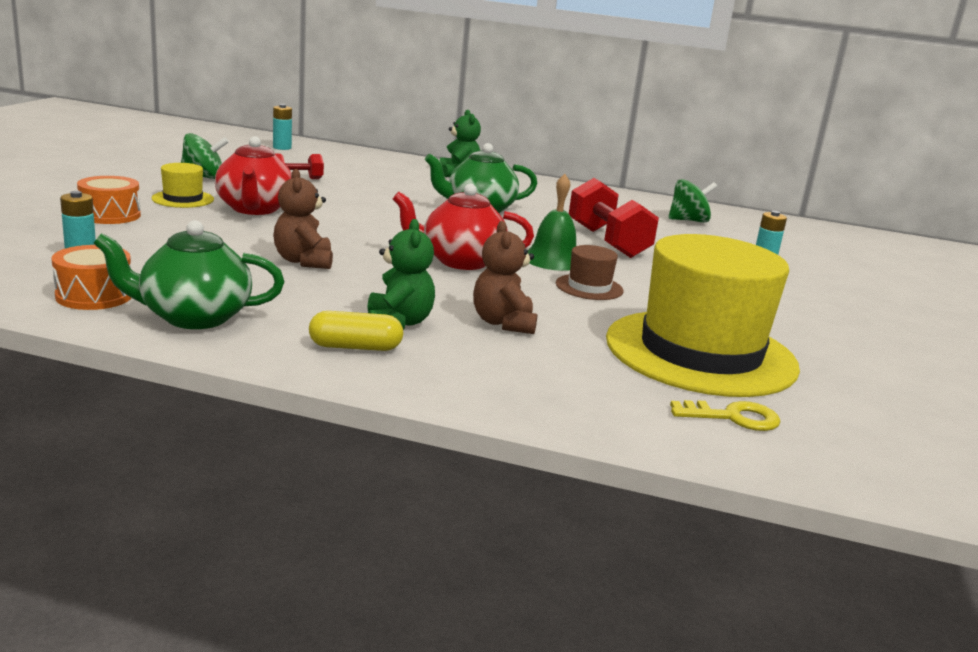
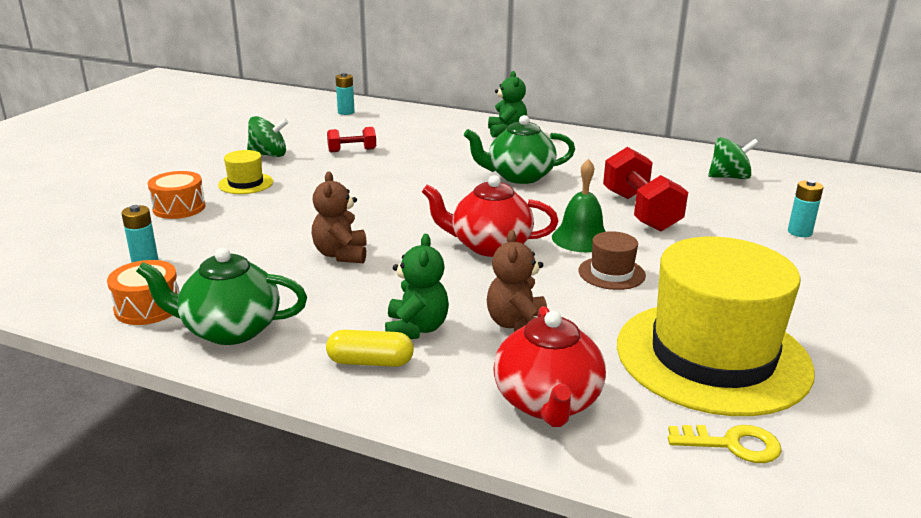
camera: 10 degrees right, 5 degrees up
(254, 209) = (308, 191): red teapot -> red teapot (547, 402)

